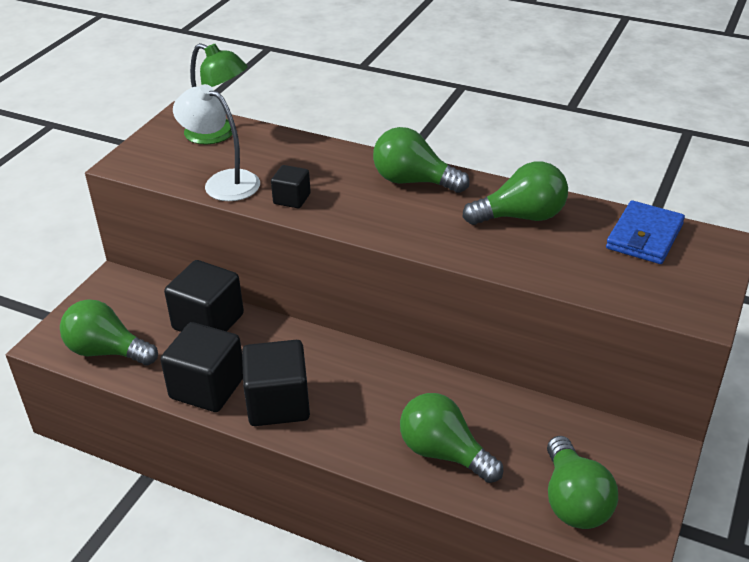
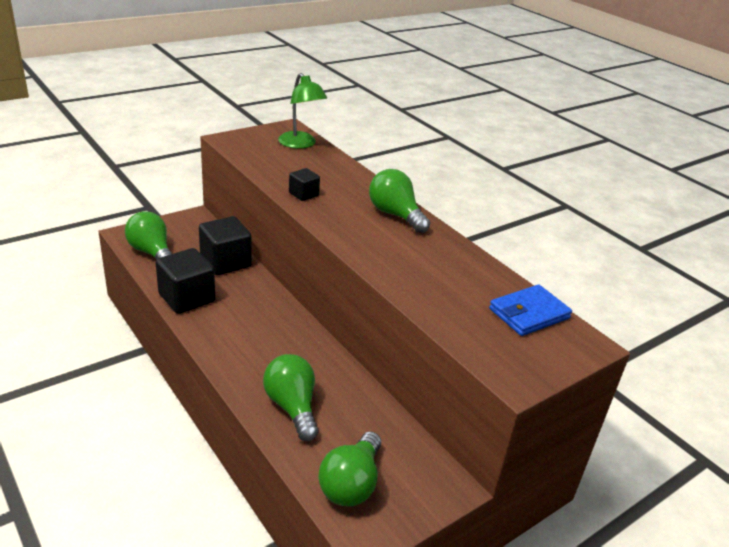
camera: 25 degrees right, 5 degrees down
(222, 182) = (272, 170): white lamp -> none
(278, 403) = (218, 326): black cube -> none
(521, 217) = (447, 264): green light bulb -> none

